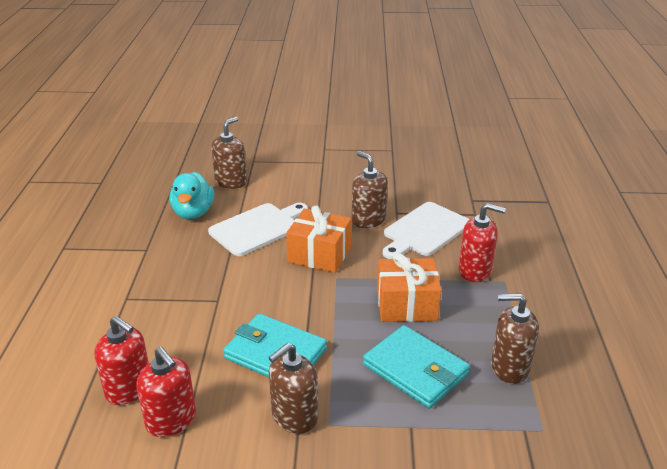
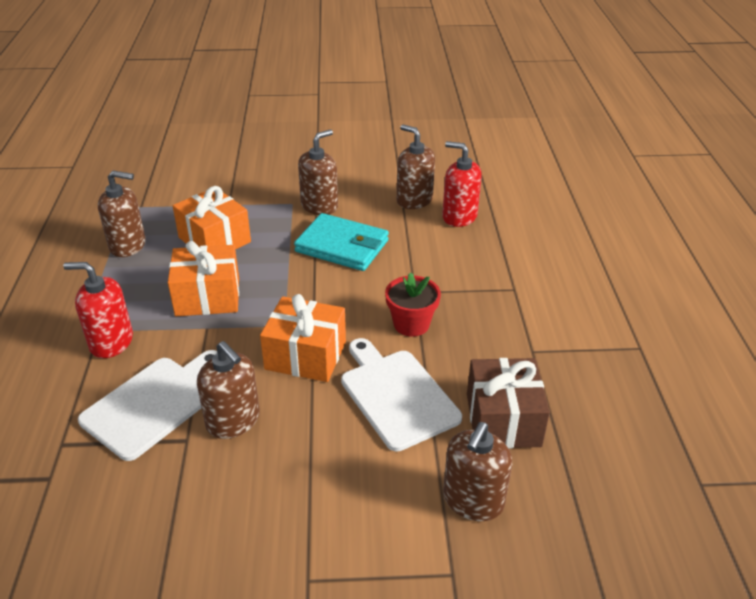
camera: 175 degrees right, 5 degrees up
(171, 420) = (414, 200): red soap dispenser -> brown soap dispenser
(193, 213) = (503, 420): turquoise duck -> brown gift
(231, 272) = (411, 324): none -> red flower pot
(258, 228) = (396, 395): white cutting board -> white cutting board turned 105 degrees clockwise
(415, 370) = (214, 240): turquoise wallet -> orange gift

